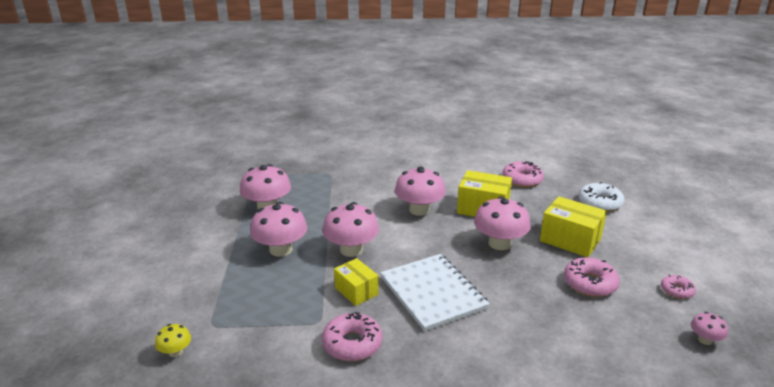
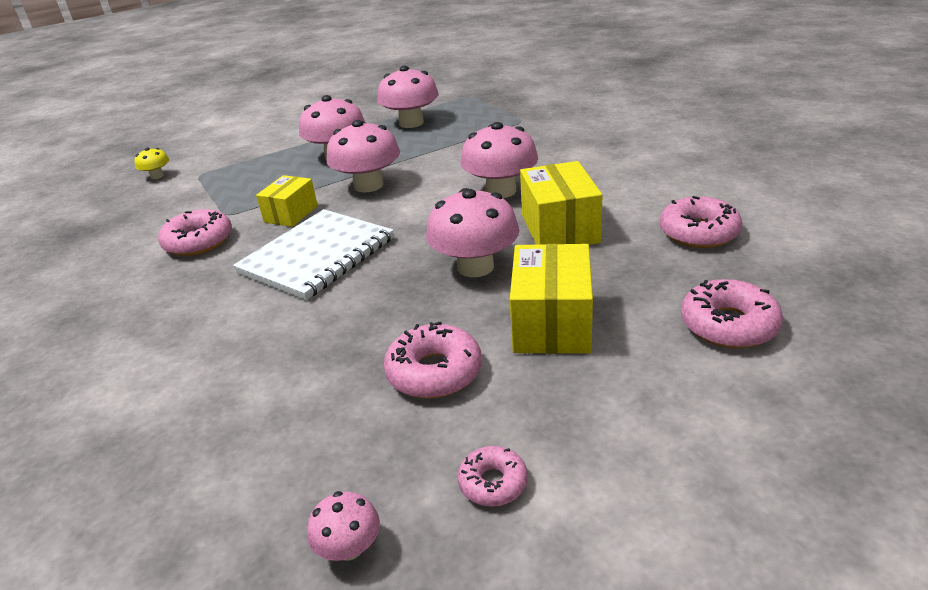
camera: 65 degrees right, 5 degrees up
(600, 203) = (728, 325): white donut -> pink donut

